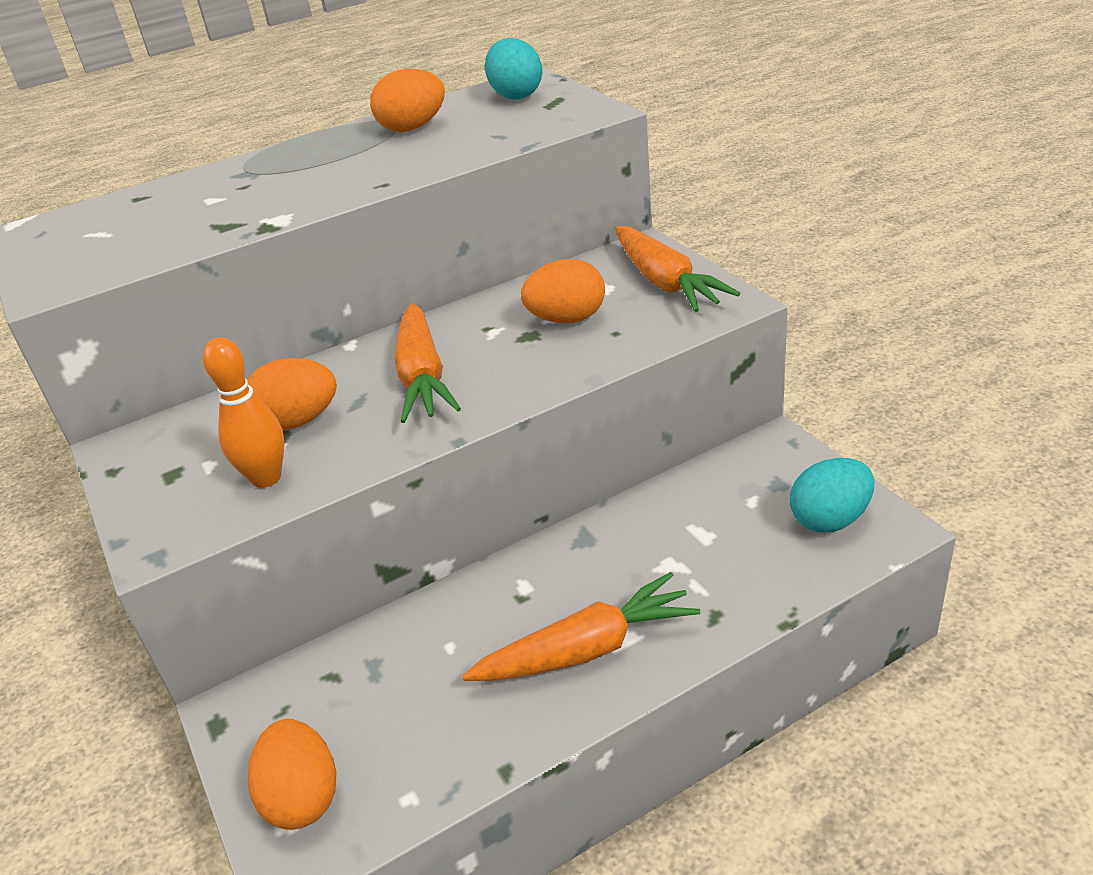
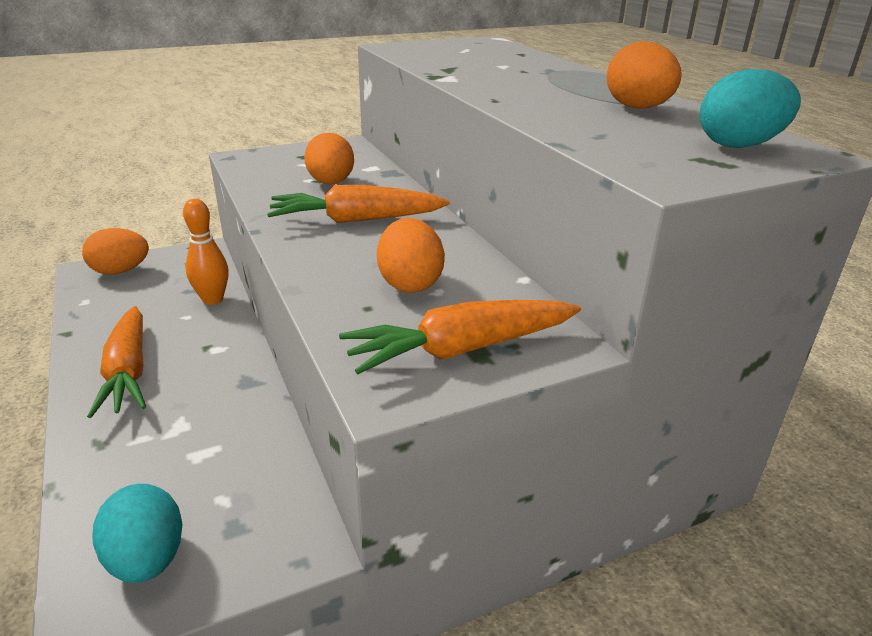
camera: 90 degrees right, 5 degrees down
(266, 478) = (273, 177): orange bowling pin -> orange bowling pin (213, 300)

